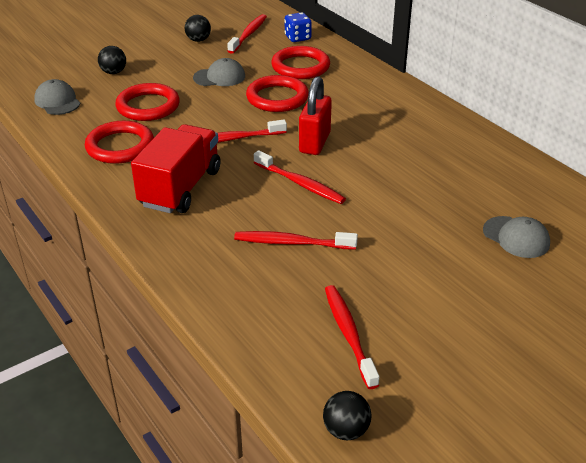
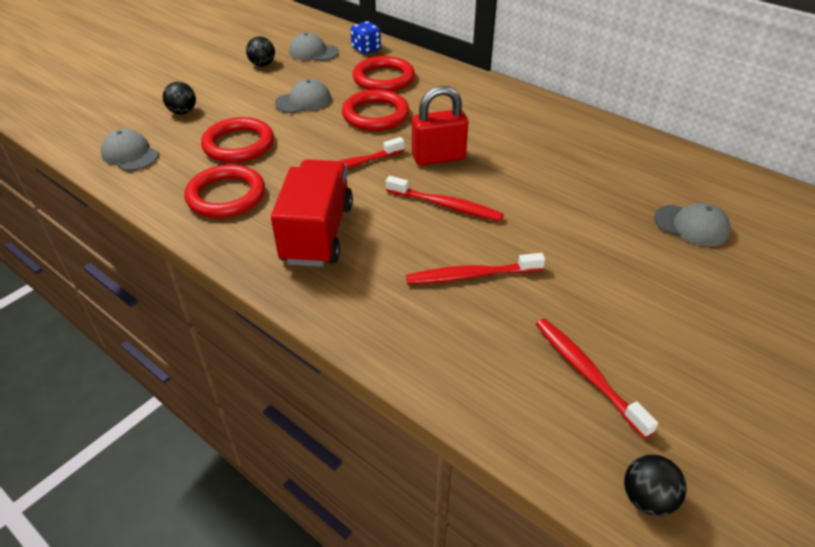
camera: 15 degrees left, 5 degrees up
(248, 34) = (313, 52): red toothbrush -> grey cap
(314, 143) = (438, 157): red padlock -> red padlock turned 75 degrees clockwise

